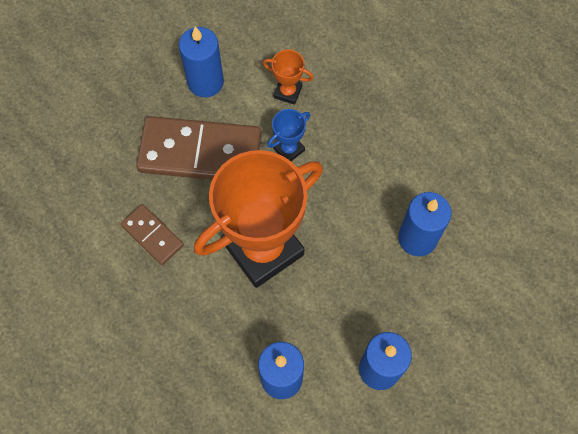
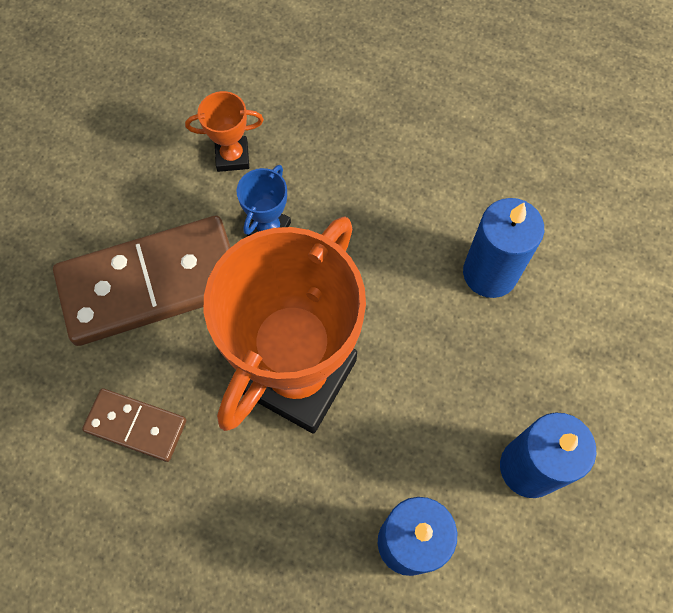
camera: 25 degrees left, 0 degrees up
(205, 82) = (115, 187): blue candle -> none

